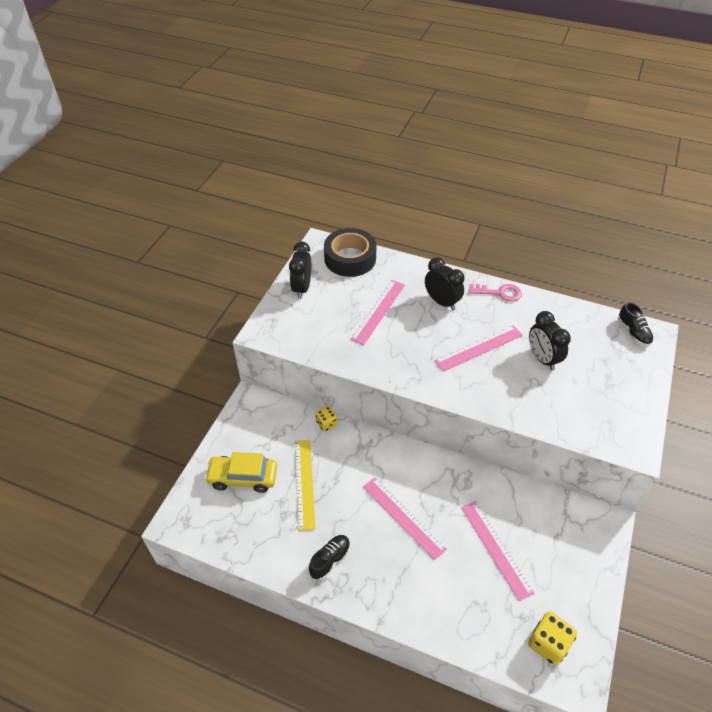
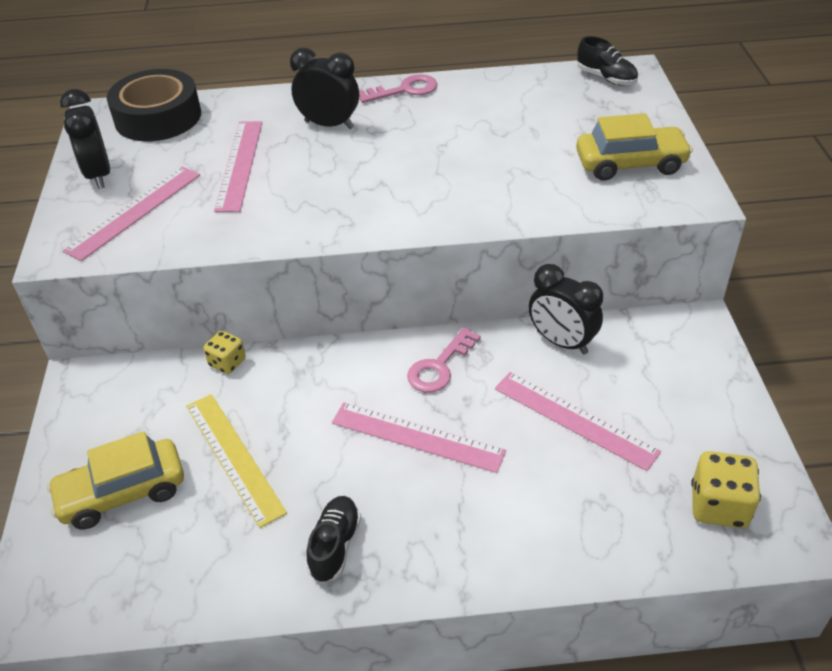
camera: 25 degrees left, 5 degrees down
(438, 478) = (439, 366): none -> pink key
(479, 347) = (415, 159): pink ruler -> pink ruler (134, 211)
(542, 358) = (510, 142): black clock -> black clock (561, 342)
(608, 406) = (630, 164): none -> yellow car

